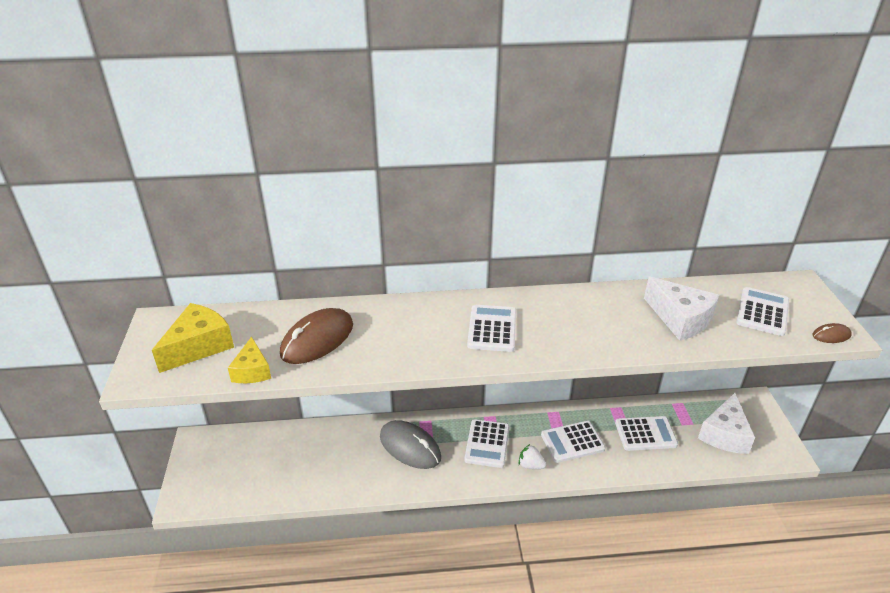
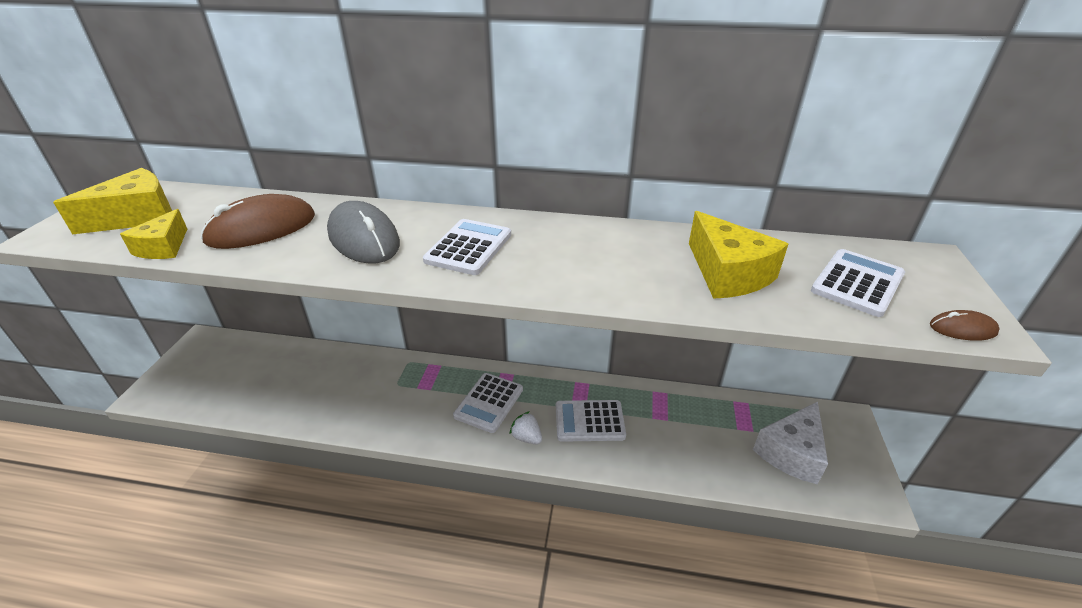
camera: 15 degrees right, 0 degrees up
(410, 447) = (403, 389): grey mouse -> grey mouse (364, 238)
(645, 434) = (685, 430): white calculator -> none
(680, 319) = (727, 273): white cheese -> yellow cheese

